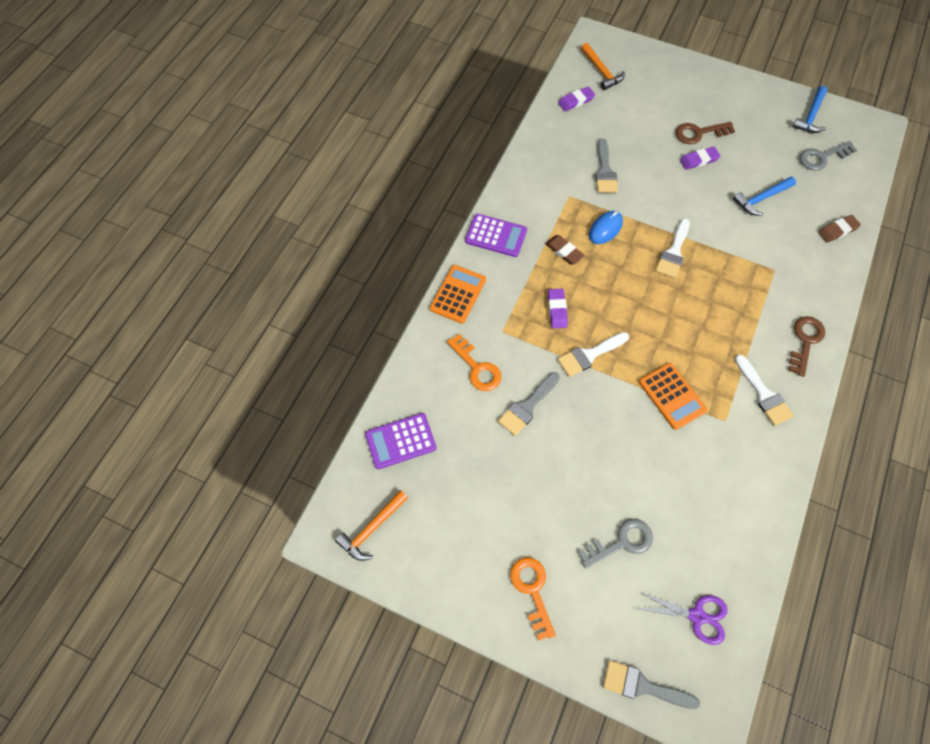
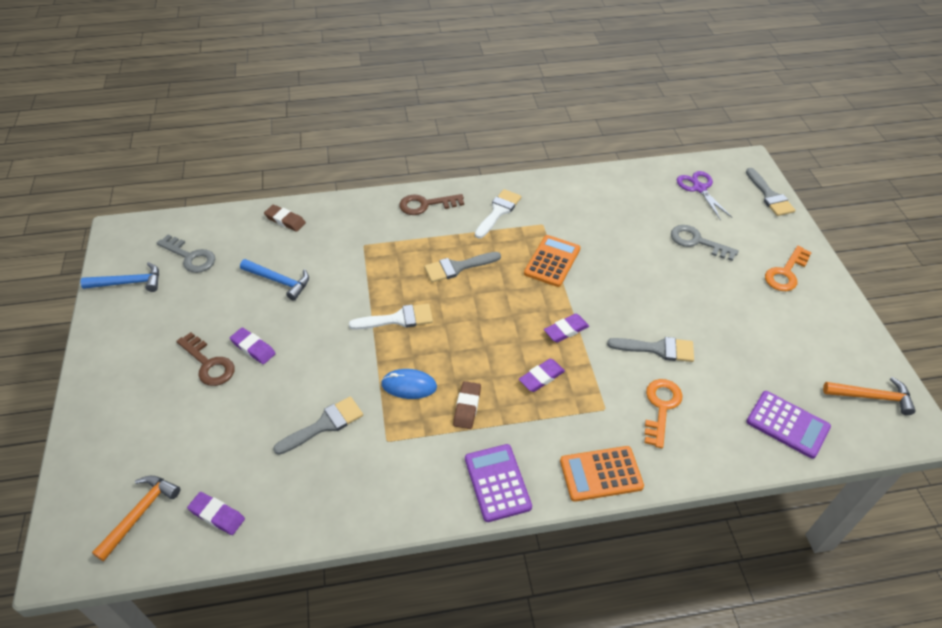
camera: 125 degrees left, 15 degrees down
(589, 355) = (566, 330): white brush -> purple eraser
(707, 321) = (457, 267): none -> grey brush

